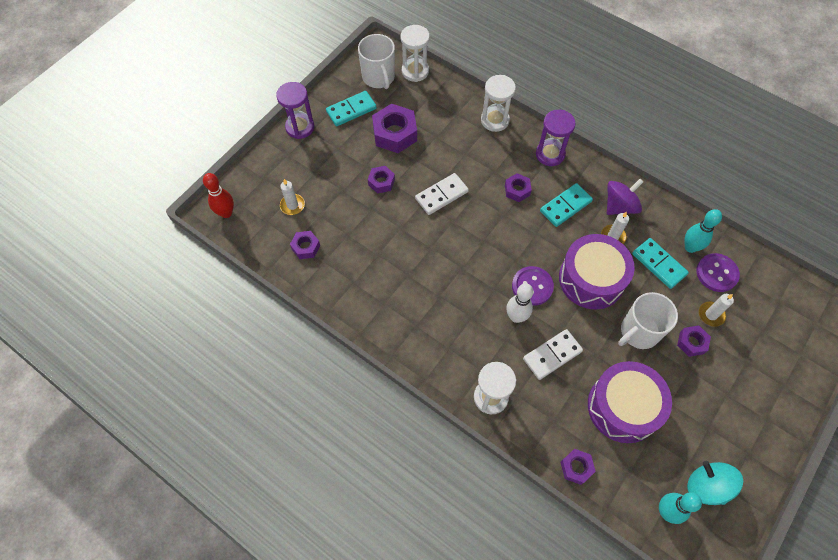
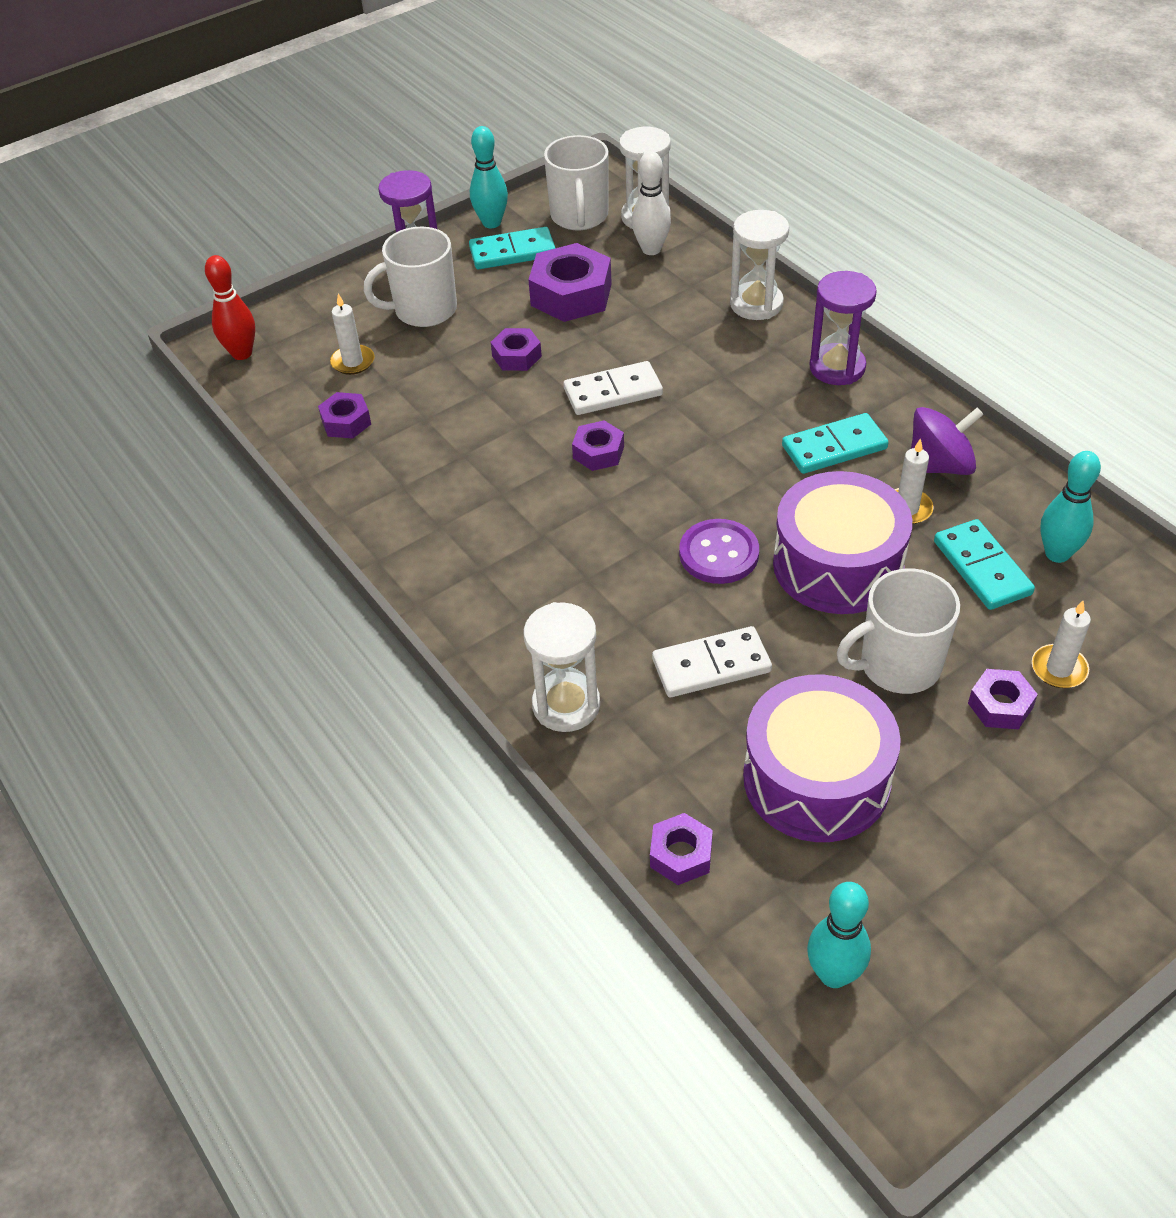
camera: 20 degrees right, 15 degrees down
(317, 161) = (423, 310): none -> white mug
(331, 91) = (491, 223): none -> turquoise bowling pin
(516, 317) = (669, 593): white bowling pin -> white bowling pin (651, 249)
(517, 190) = (753, 408): purple nut -> purple nut (598, 452)
(706, 486) = (937, 953): turquoise spinning top -> none
(716, 273) = (1096, 605): purple button -> none

